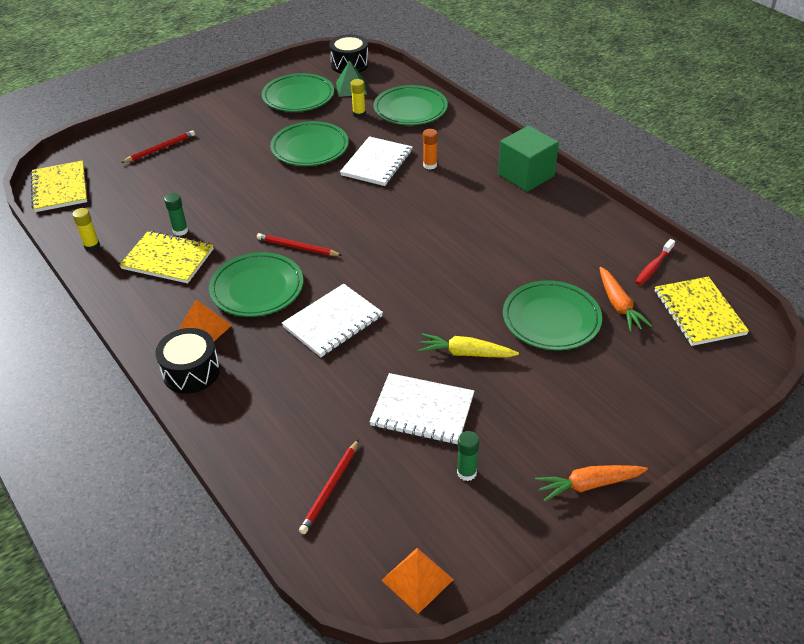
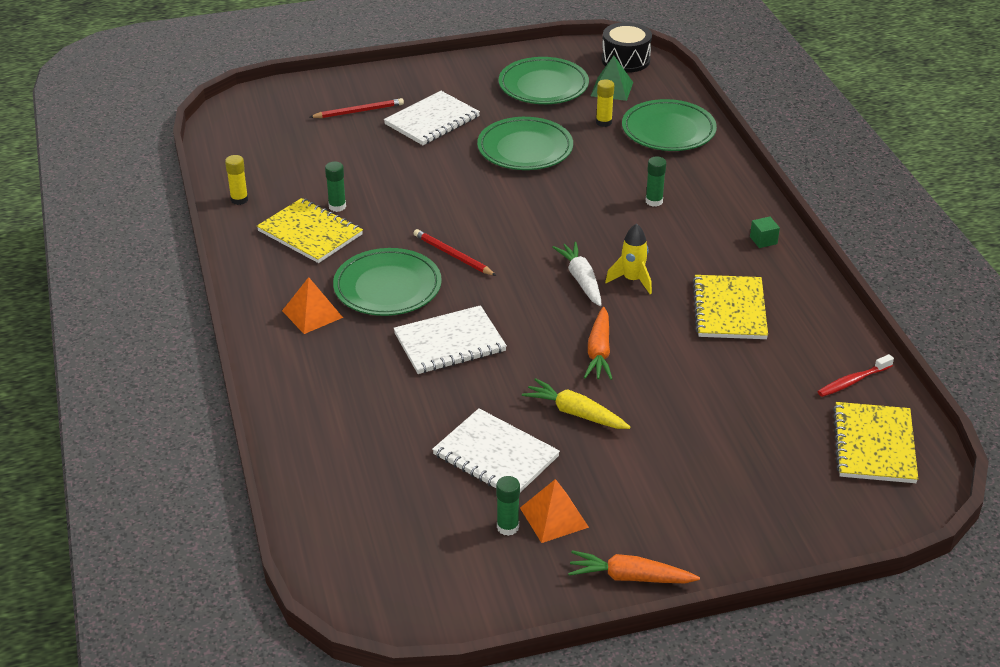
camera: 20 degrees right, 5 degrees down
(60, 188) = (233, 130): yellow notebook -> yellow notebook (729, 309)
(191, 372) = (280, 352): black drum -> none
(330, 488) = (361, 500): red pencil -> none
(377, 163) = (593, 184): white notebook -> white notebook (432, 120)
(409, 241) = (581, 280): none -> white carrot
(417, 579) = (402, 606): orange pyramid -> orange pyramid (554, 517)
(430, 165) = (654, 201): orange glue stick -> green glue stick
(448, 231) = (632, 280): none -> yellow rocket
(526, 175) = (763, 240): green cube -> green cube, size x0.40
(551, 319) = (693, 405): green plate -> none
(619, 305) = (782, 411): orange carrot -> orange carrot (599, 352)

